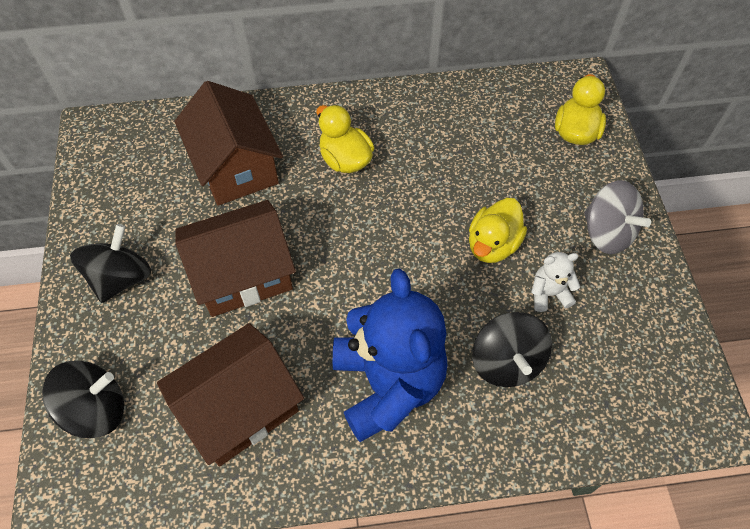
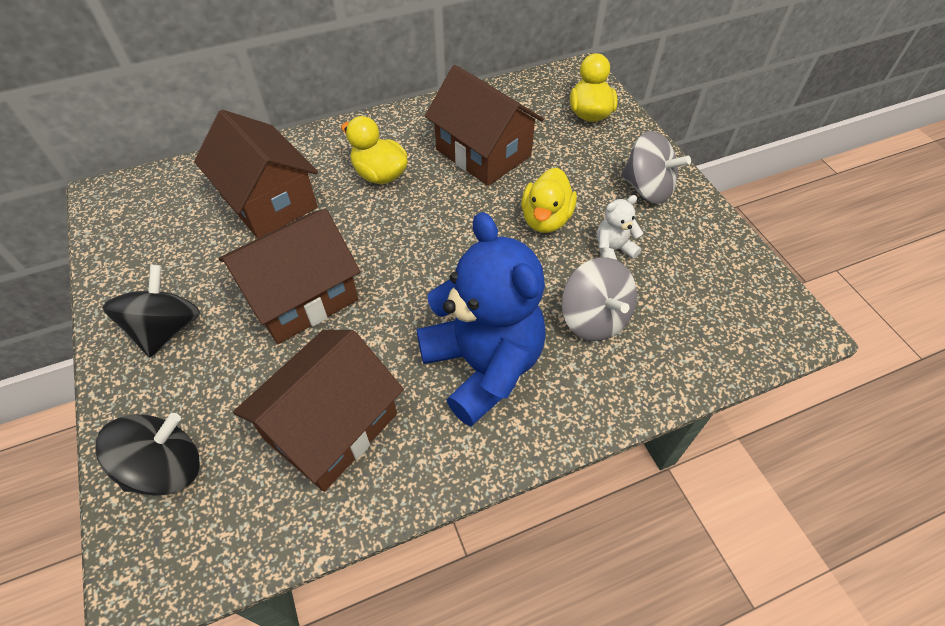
camera: 15 degrees left, 5 degrees down
(452, 156) = (483, 152): none -> brown house
(506, 362) = (594, 318): black spinning top -> grey spinning top

